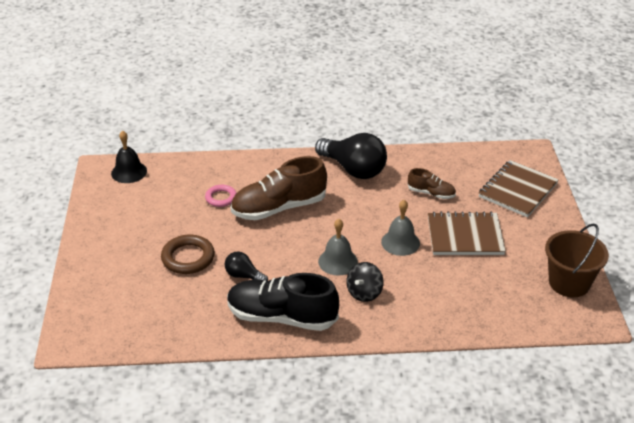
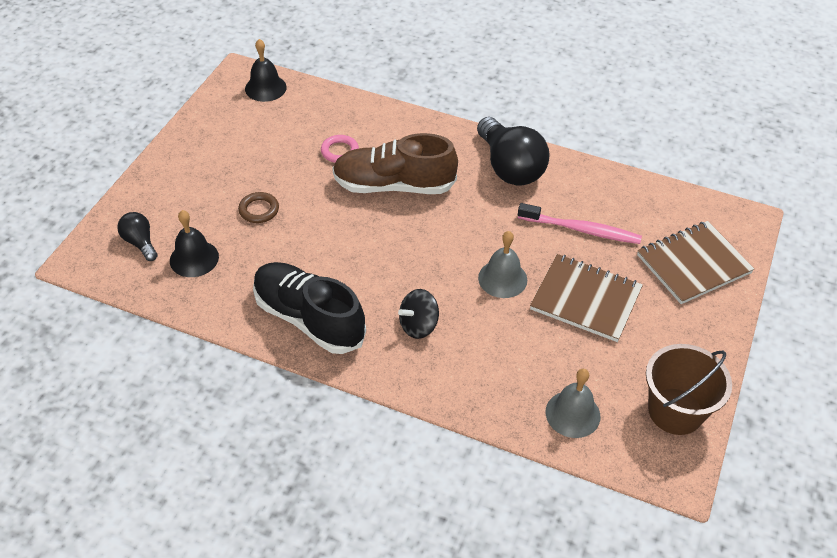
camera: 25 degrees right, 10 degrees up
(161, 308) = (194, 258): none -> black bell
(188, 258) = (259, 210): brown ring -> brown ring, size x0.64
(244, 276) = (302, 253): black light bulb -> black light bulb (140, 243)
(338, 261) = (415, 275): grey bell -> grey bell (572, 414)
(431, 193) = (581, 230): brown shoe -> pink toothbrush

